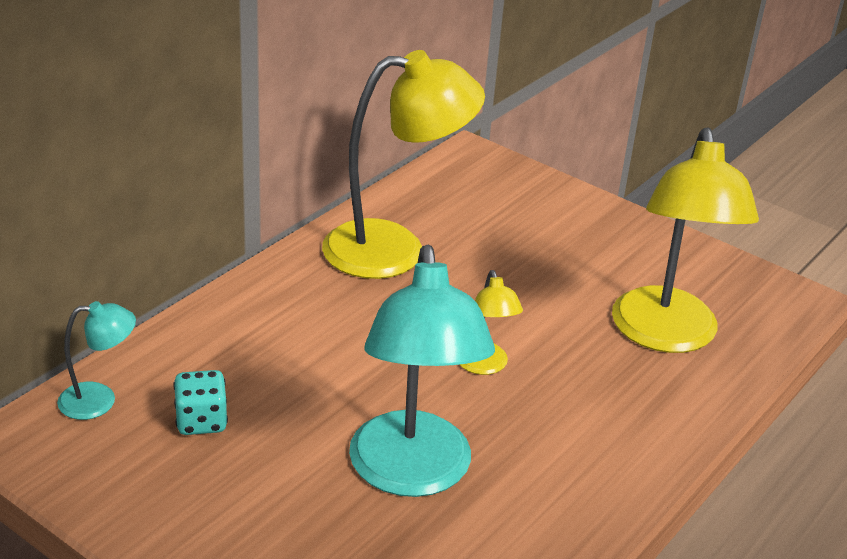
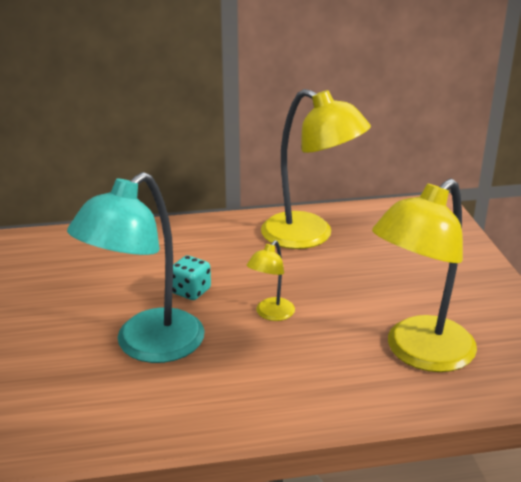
camera: 45 degrees right, 5 degrees down
(99, 400) = (61, 242): turquoise lamp -> none
(201, 421) = (89, 271): turquoise dice -> turquoise dice (191, 291)

